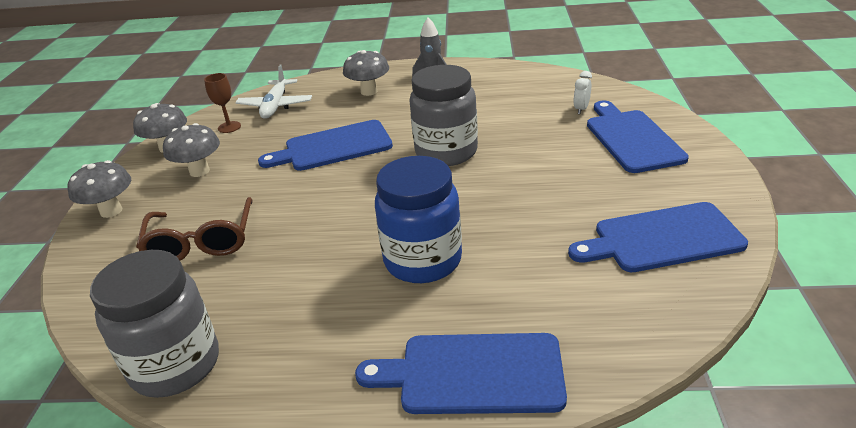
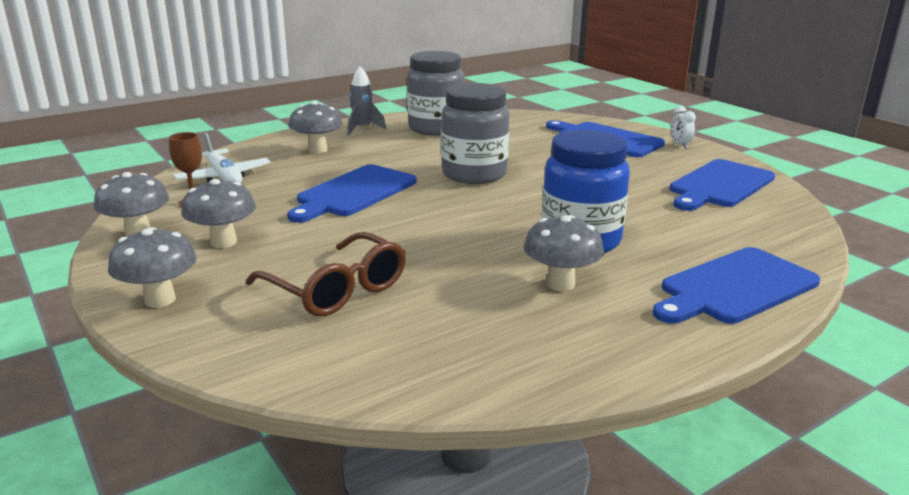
camera: 40 degrees left, 10 degrees down
(175, 365) = (486, 375): grey jar -> grey jar (435, 129)
(340, 302) = (560, 284): none -> grey mushroom
(581, 109) = (538, 130): white clock -> white clock (679, 145)

